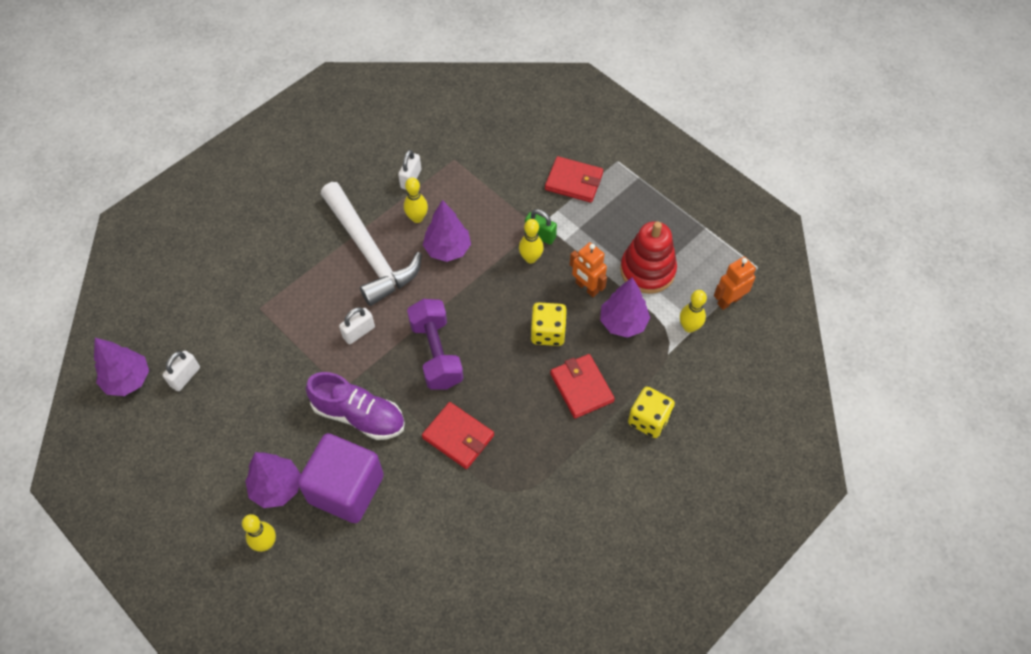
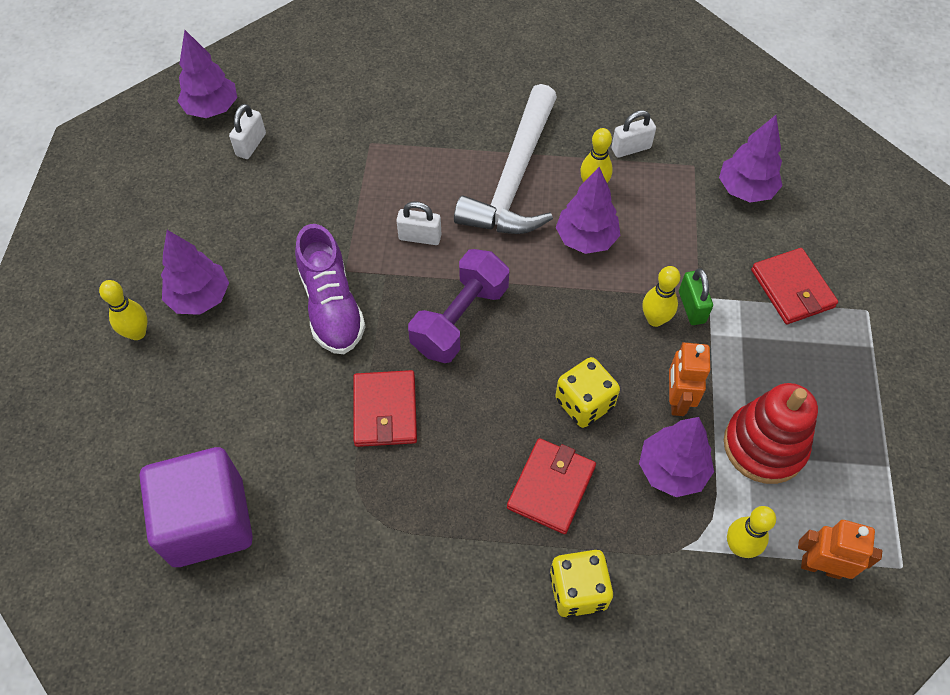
camera: 50 degrees right, 0 degrees up
(185, 377) = (251, 145): white padlock -> white padlock turned 60 degrees counterclockwise
(346, 489) = (245, 355): purple cube -> purple cube (208, 521)
(494, 150) = (745, 190): none -> purple tree

